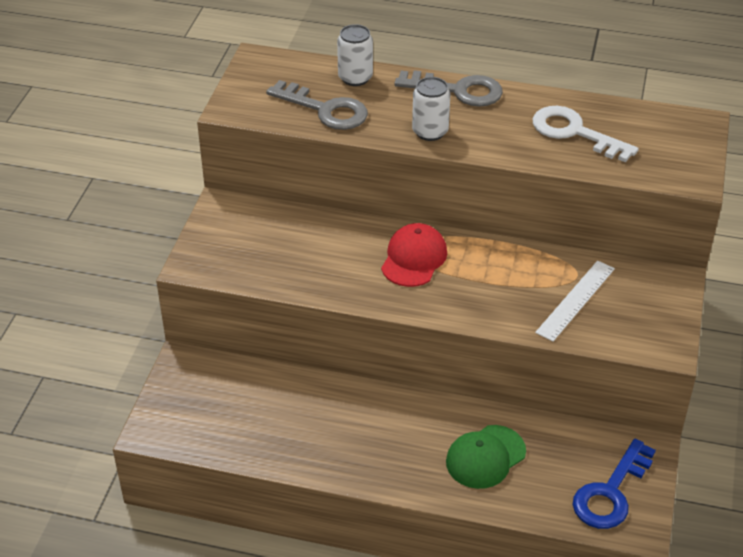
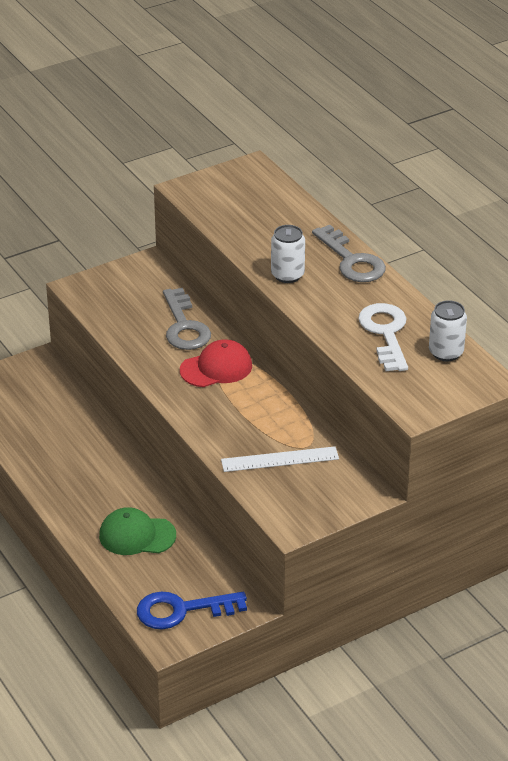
camera: 45 degrees right, 5 degrees down
(325, 110) = (243, 222): grey key -> grey key (184, 326)
(355, 78) = (296, 213): white can -> white can (446, 352)

